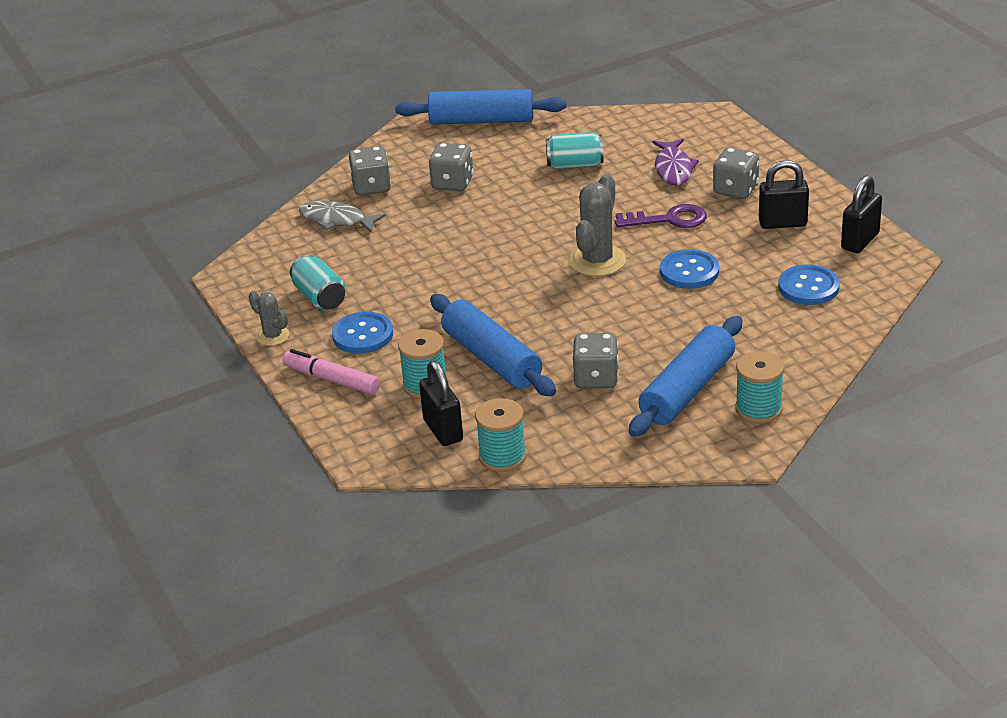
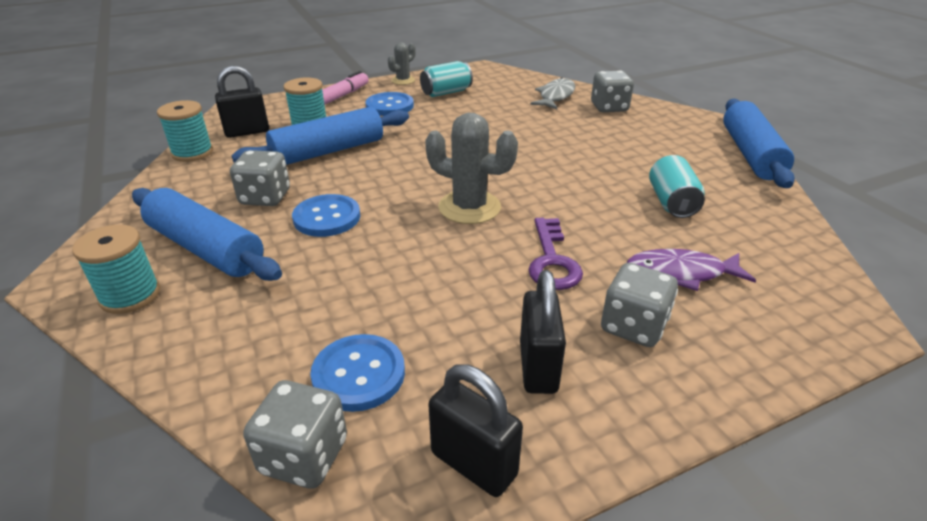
camera: 90 degrees right, 0 degrees up
(452, 183) = (620, 139): grey dice -> grey dice (304, 456)
(689, 271) = (432, 267): blue button -> blue button (327, 217)

